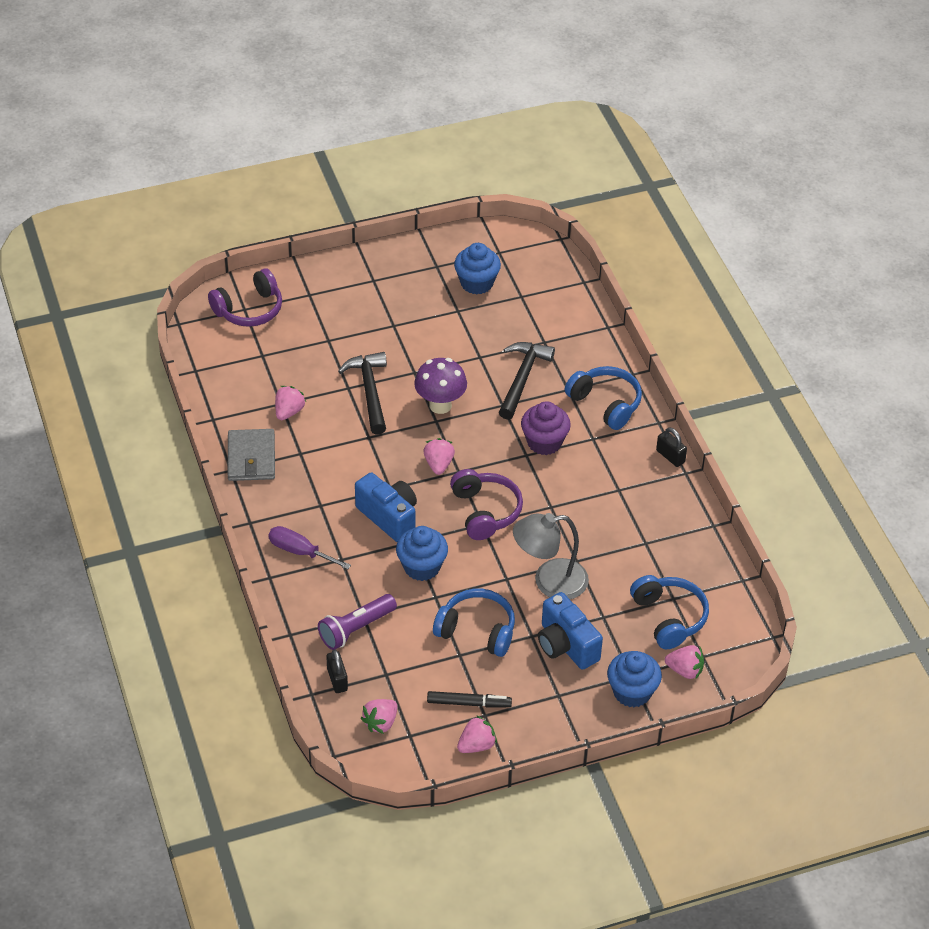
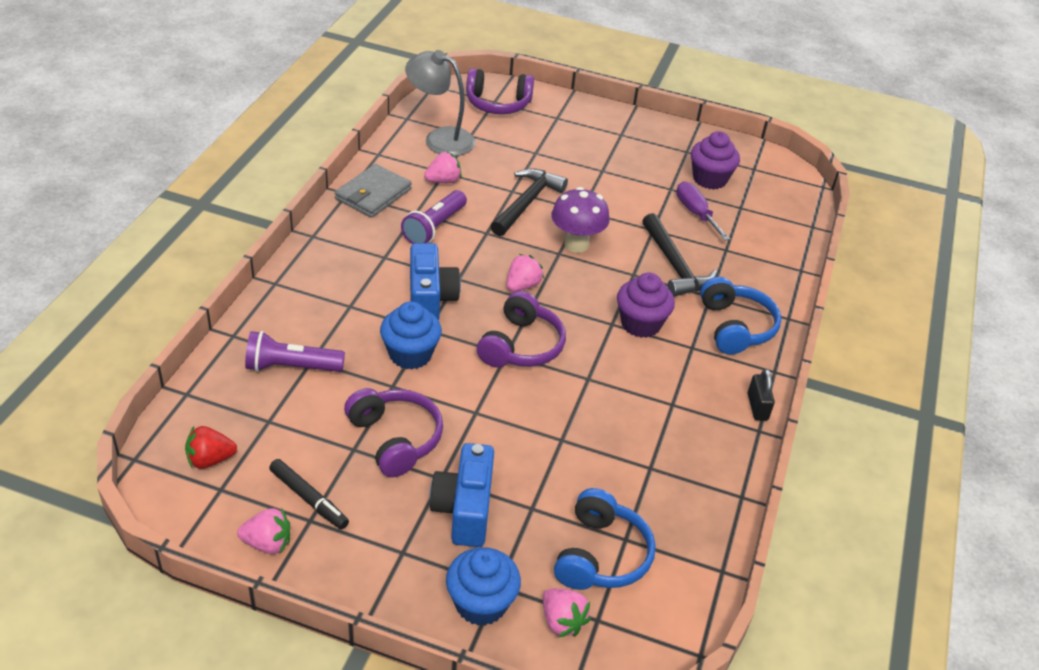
camera: 35 degrees right, 5 degrees down
(300, 551) = (323, 280): purple screwdriver -> purple screwdriver (696, 213)
(328, 457) = (434, 228): none -> purple flashlight
(337, 679) = (222, 397): black padlock -> none
(381, 723) = (210, 460): pink strawberry -> red strawberry
(476, 283) = (709, 179): blue cupcake -> purple cupcake
(477, 630) = (395, 439): blue headphones -> purple headphones
(522, 378) = (674, 265): black hammer -> black hammer turned 105 degrees clockwise
(549, 581) = (514, 441): grey lamp -> grey lamp (440, 138)

